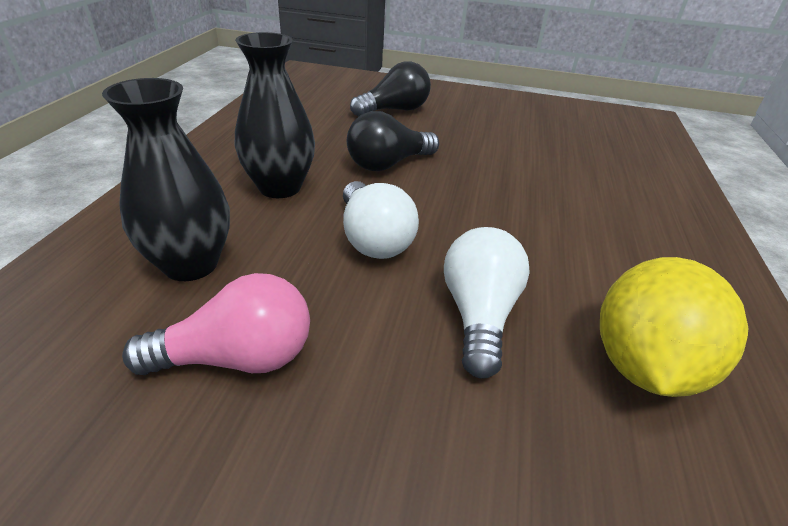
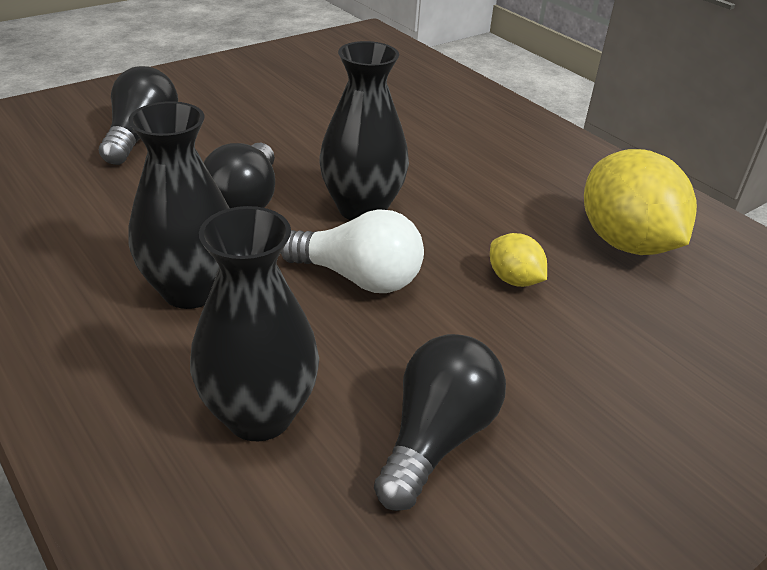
camera: 50 degrees left, 0 degrees up
(238, 357) = (436, 437): pink light bulb -> black light bulb
(450, 205) = (362, 209): none -> black vase
(478, 314) = (514, 280): white light bulb -> yellow lemon

